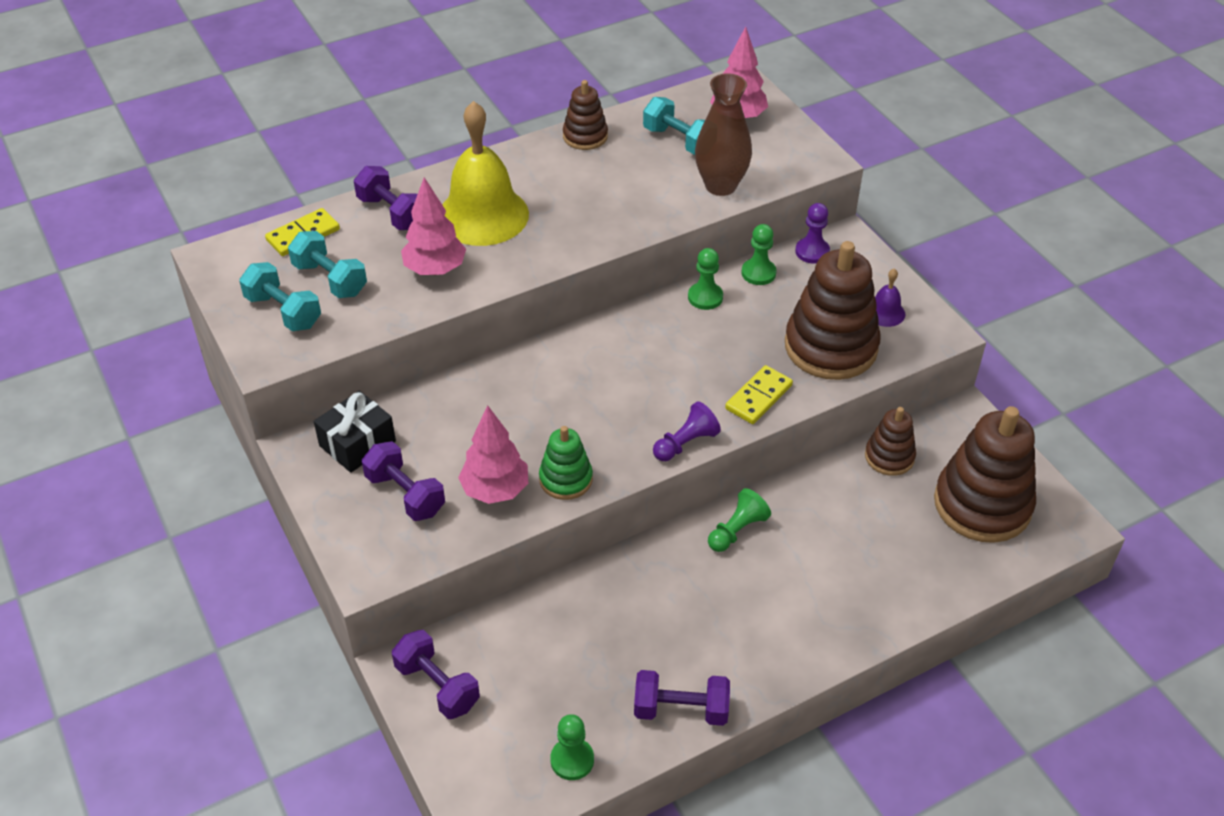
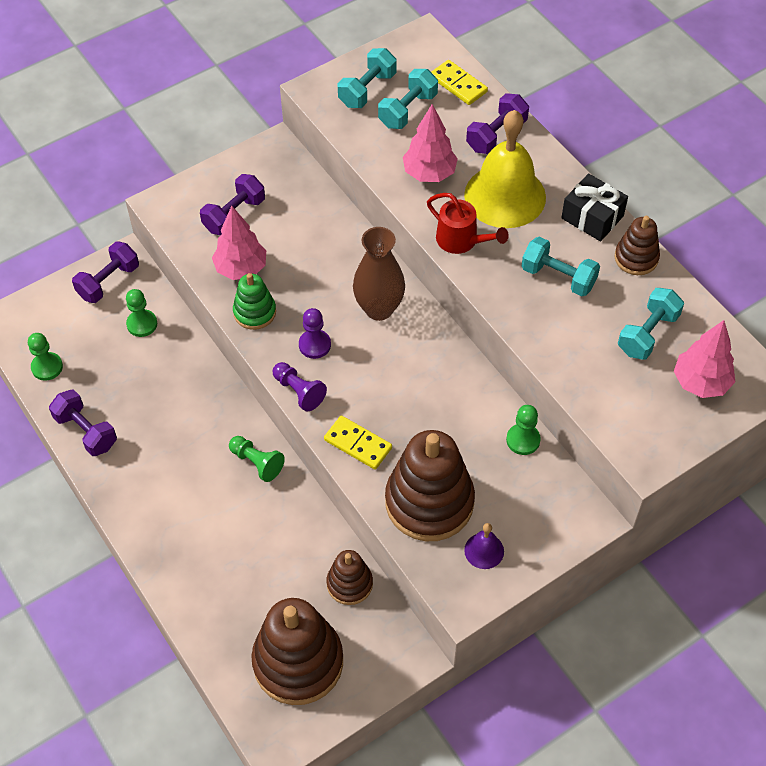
camera: 85 degrees right, 10 degrees up
(357, 443) = (282, 179): black gift -> black gift (592, 217)
(539, 252) = (462, 241): none -> red watering can
(601, 189) = (558, 277): none -> turquoise dumbbell
(681, 709) = (86, 431): purple dumbbell -> purple dumbbell turned 45 degrees counterclockwise
(705, 297) = (481, 397): green pawn -> green pawn (142, 324)
(720, 186) = (584, 372): brown vase -> brown vase (379, 309)
(812, 252) = (563, 486): purple pawn -> purple pawn (314, 345)

